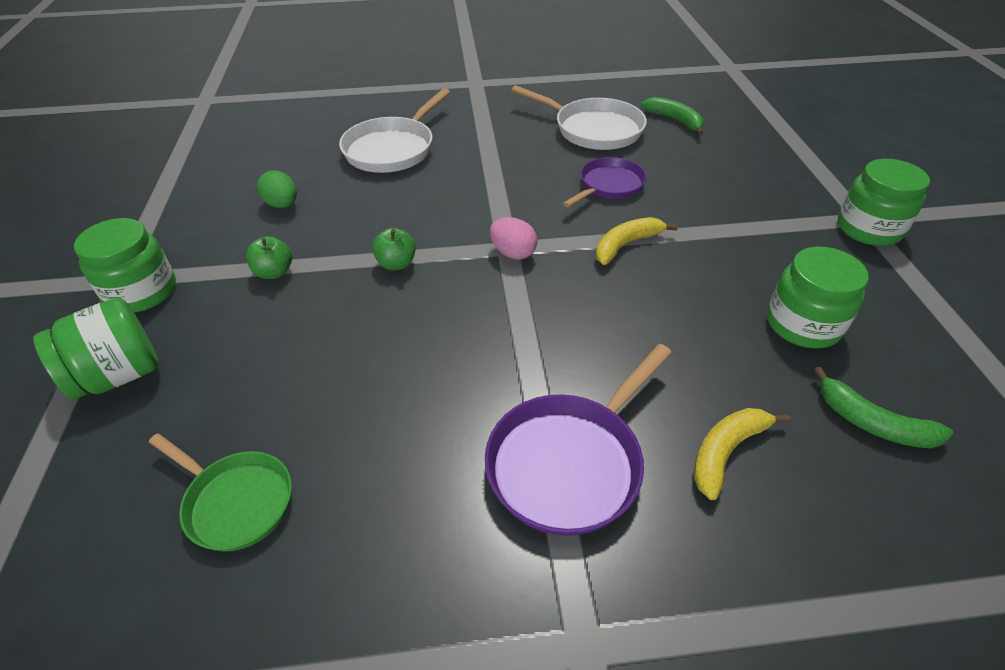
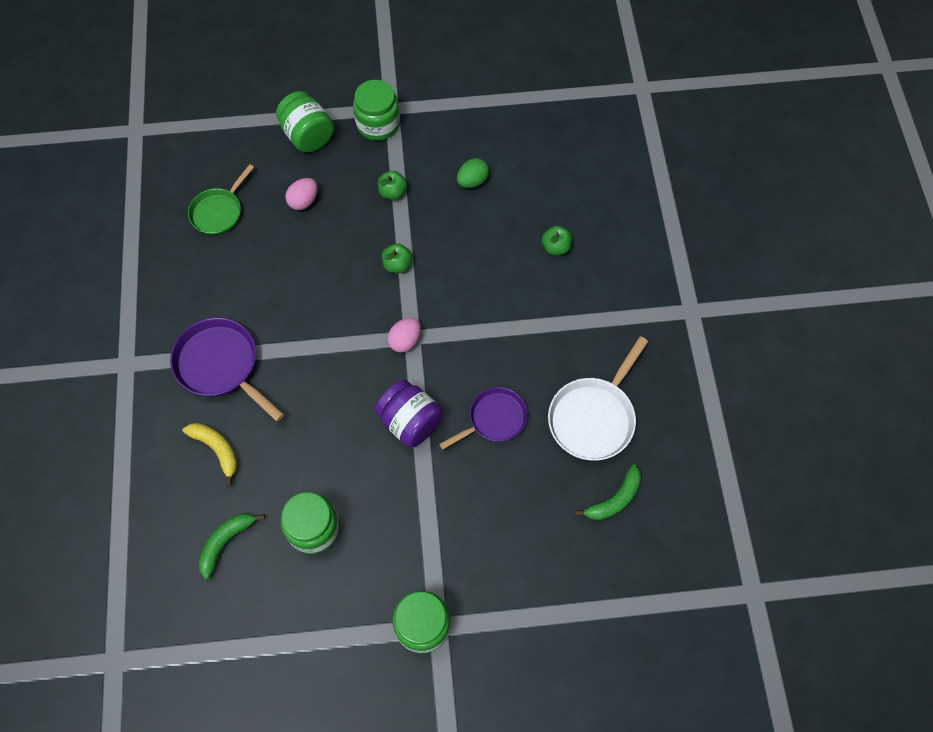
camera: 90 degrees right, 20 degrees up
(255, 371) = (304, 201): none -> pink egg
(393, 149) = (555, 247): white pan -> green apple
(608, 186) = (494, 419): purple pan -> purple pan turned 75 degrees counterclockwise
(626, 245) = (410, 422): yellow banana -> purple jar

